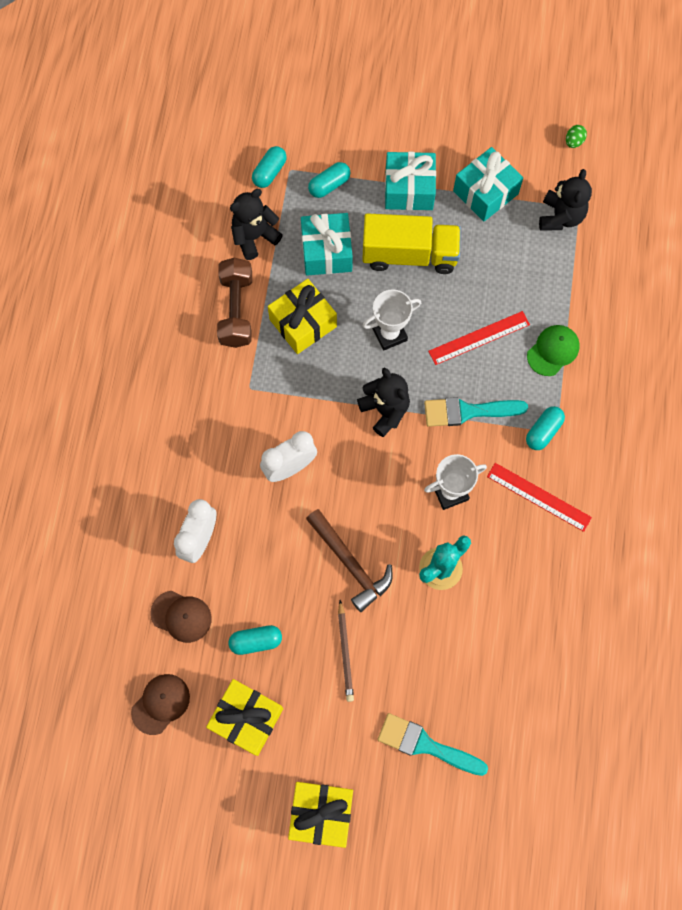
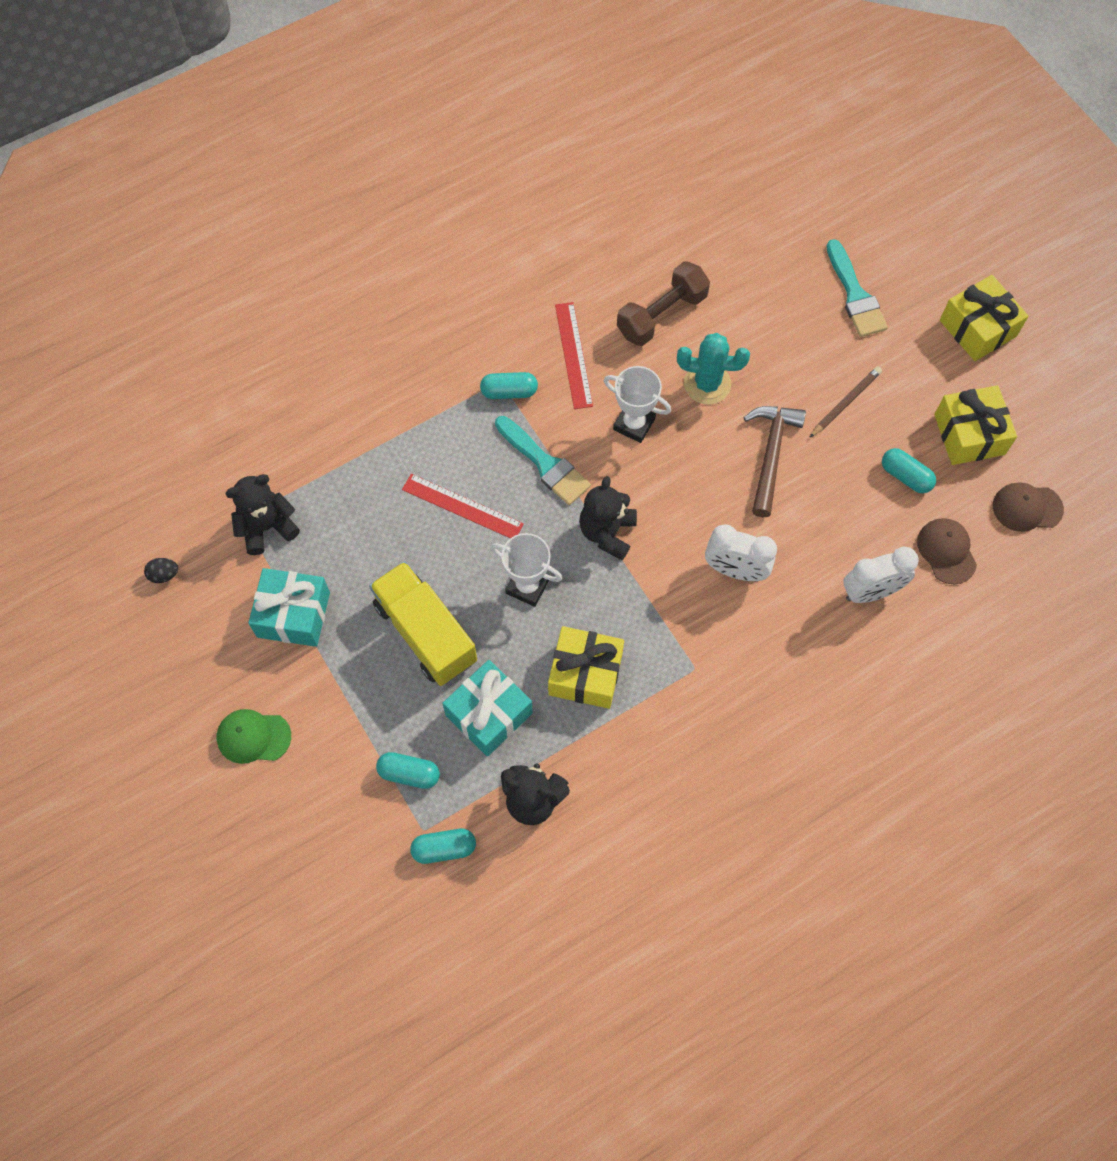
camera: 130 degrees left, 5 degrees down
(236, 310) = (628, 748): brown dumbbell -> brown dumbbell (661, 315)
(409, 189) = (349, 690): turquoise gift -> none
(553, 351) = (421, 437): green cap -> green cap (253, 737)
(573, 142) = (164, 575): green egg -> black egg

